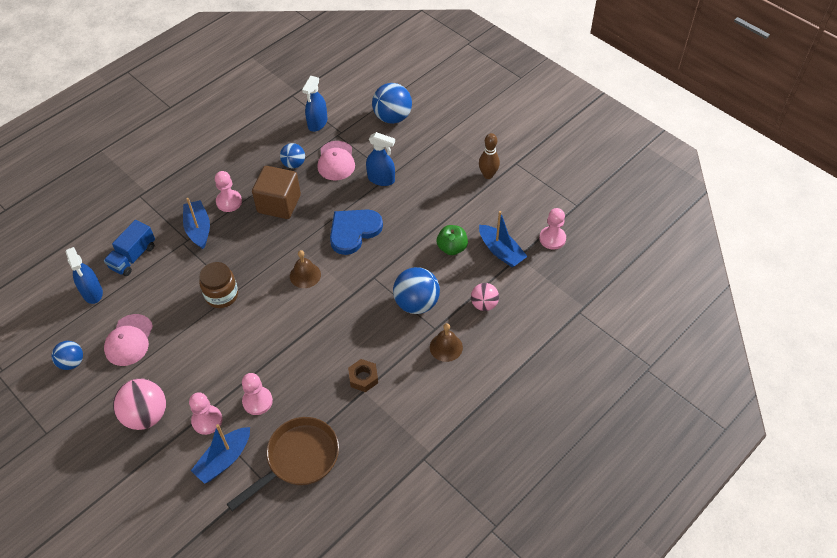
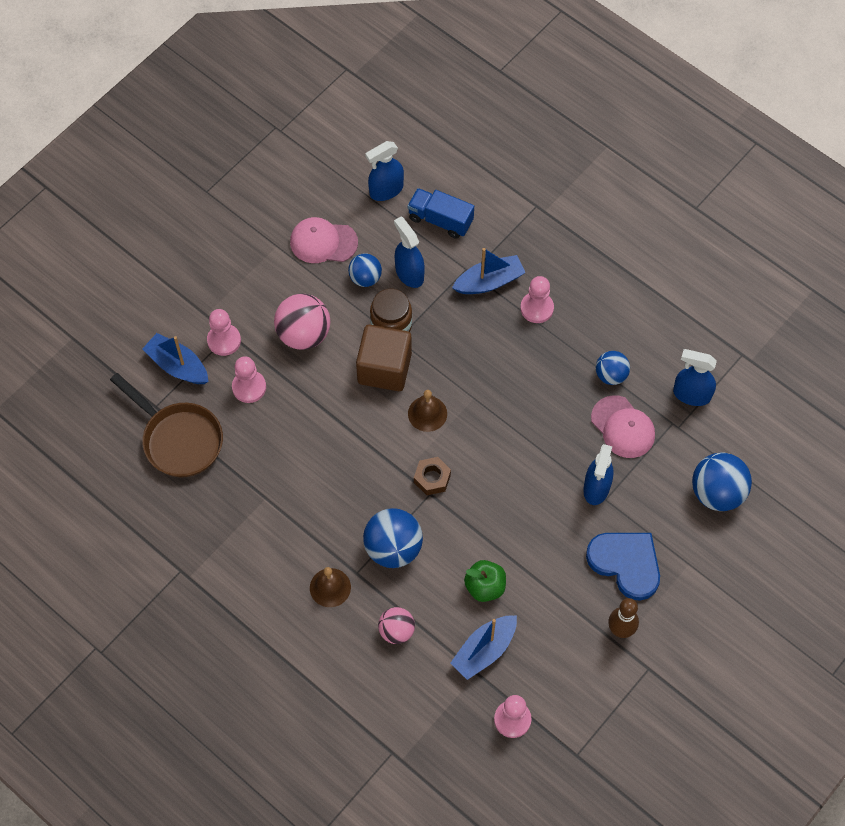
camera: 85 degrees right, 10 degrees up
(72, 362) = (292, 193): blue ball -> blue ball (365, 278)
(146, 415) = (229, 280): pink ball -> pink ball (303, 334)
(177, 280) = (409, 273): none -> blue spray bottle
(279, 204) = (539, 367): brown cube -> brown cube (384, 368)
(336, 161) = (623, 427): pink cap -> pink cap turned 120 degrees counterclockwise
(353, 231) = (502, 462): blue heart -> blue heart (626, 563)
(363, 378) = (283, 496): brown nut -> brown nut (432, 478)

